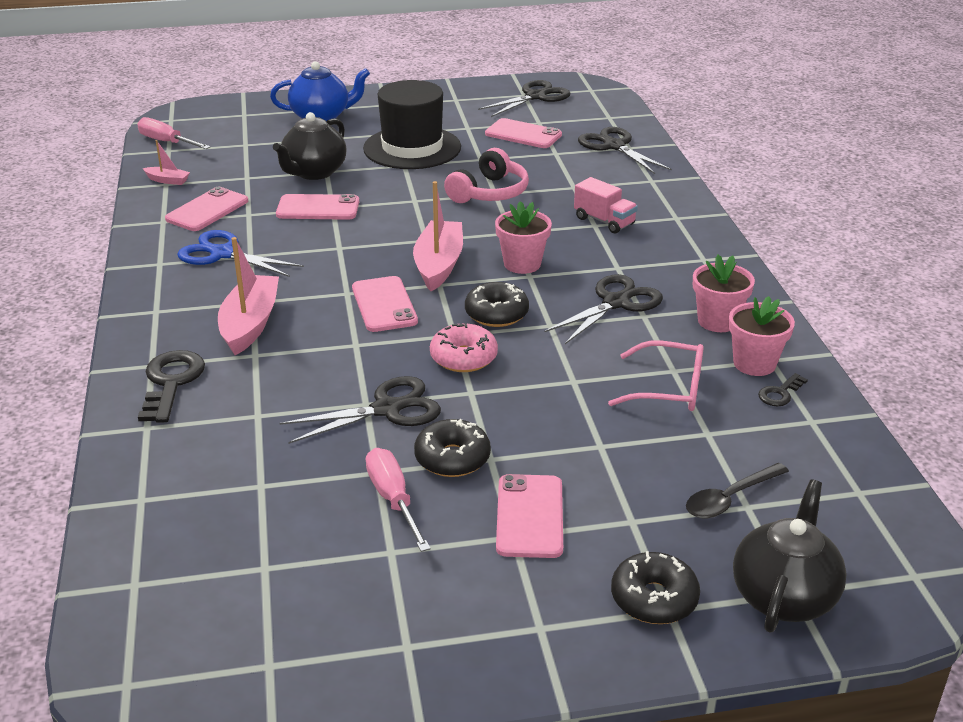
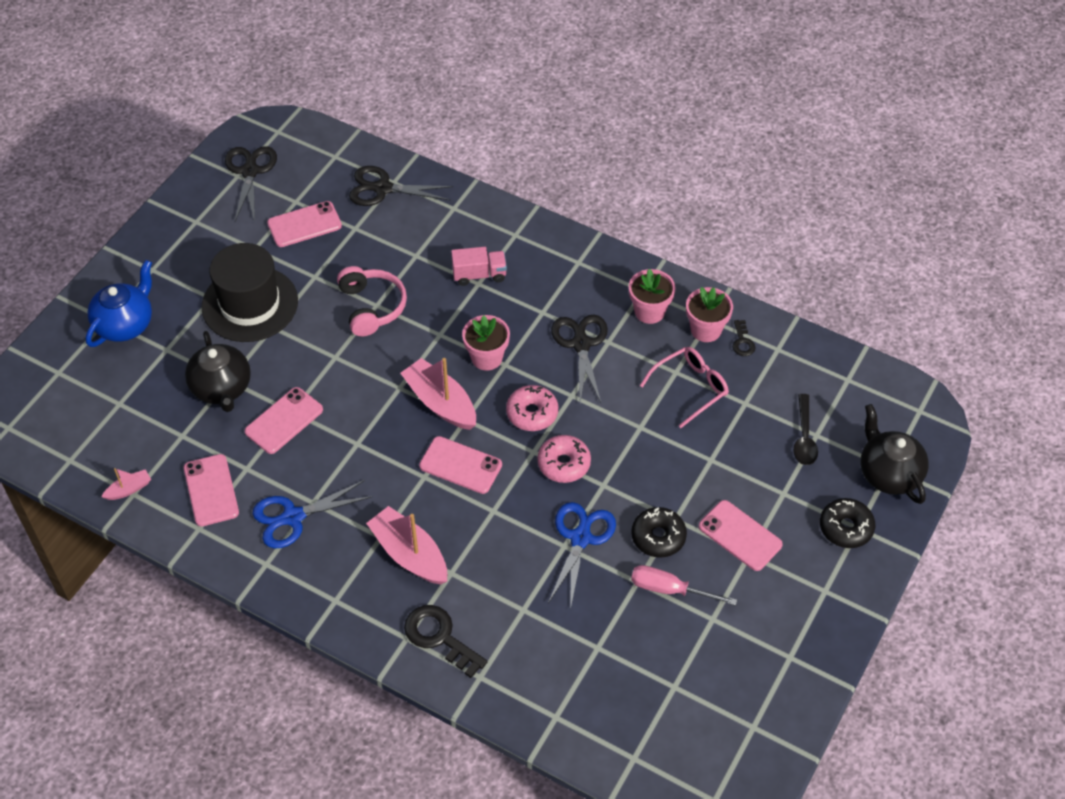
camera: 50 degrees left, 20 degrees up
(167, 142) = (52, 453): pink screwdriver -> none
(387, 409) = (580, 538): black scissors -> blue scissors
(496, 314) = (532, 413): black donut -> pink donut

